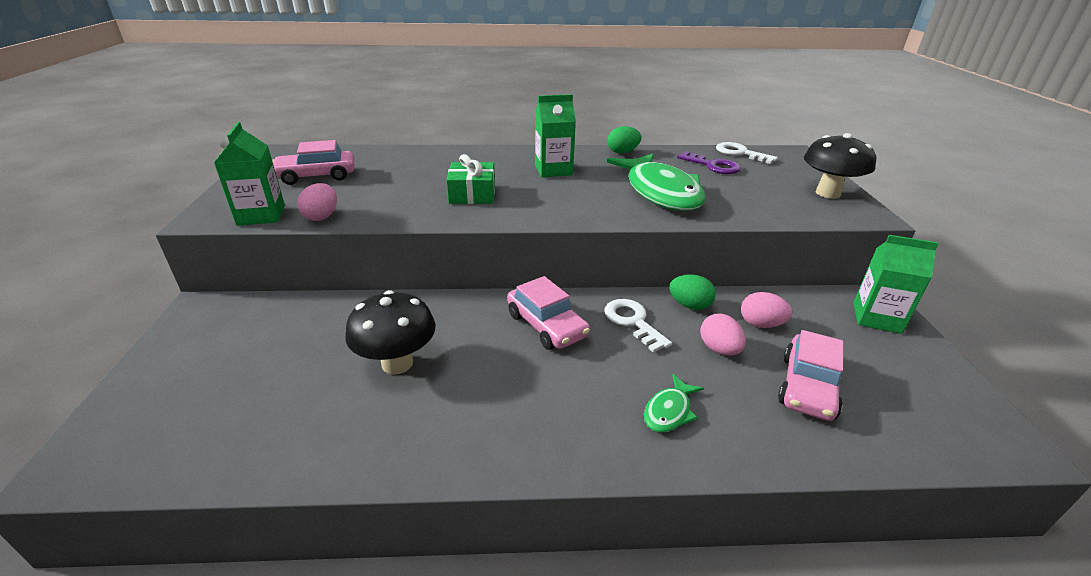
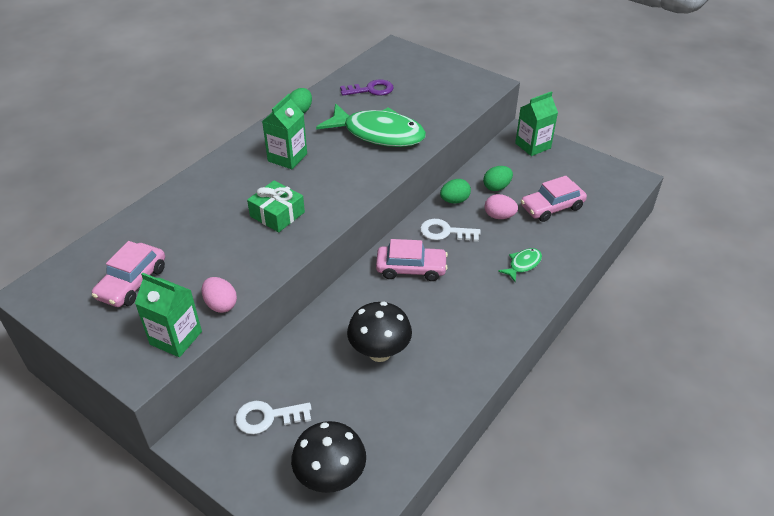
camera: 50 degrees left, 10 degrees up
(669, 411) = (523, 264): green fish -> green fish turned 120 degrees counterclockwise
(740, 153) = (368, 67): white key -> white key (267, 417)
(761, 324) = (496, 187): pink egg -> green egg
(808, 387) = (552, 207): pink car -> pink car turned 90 degrees clockwise
(828, 193) = (456, 77): black mushroom -> black mushroom (330, 477)

